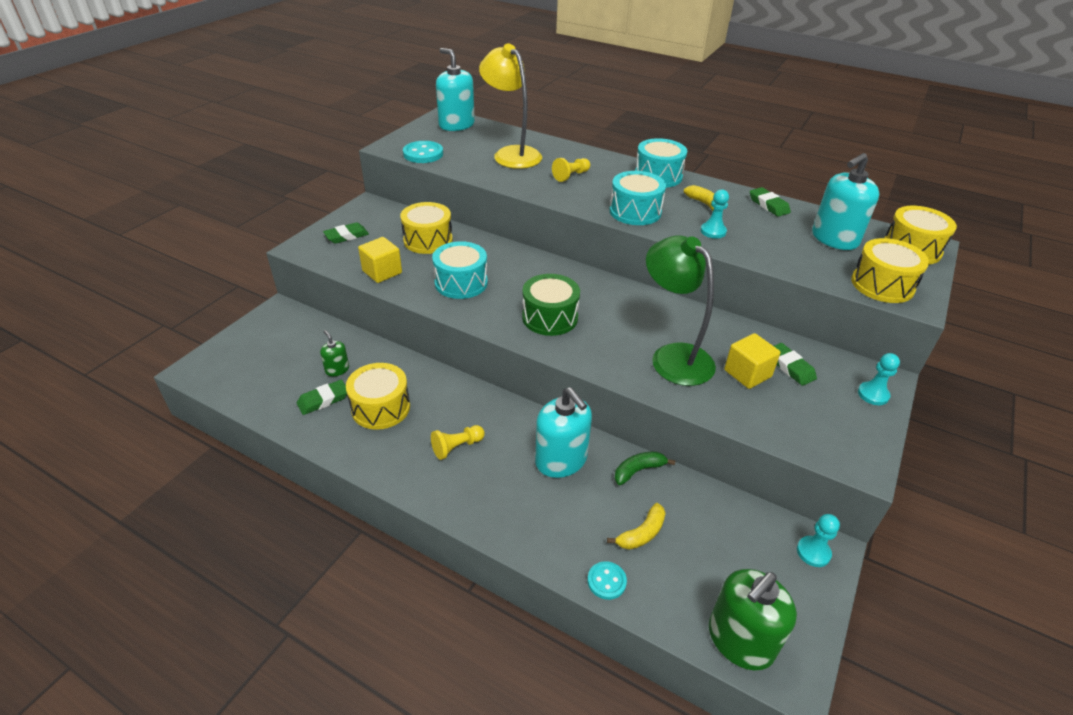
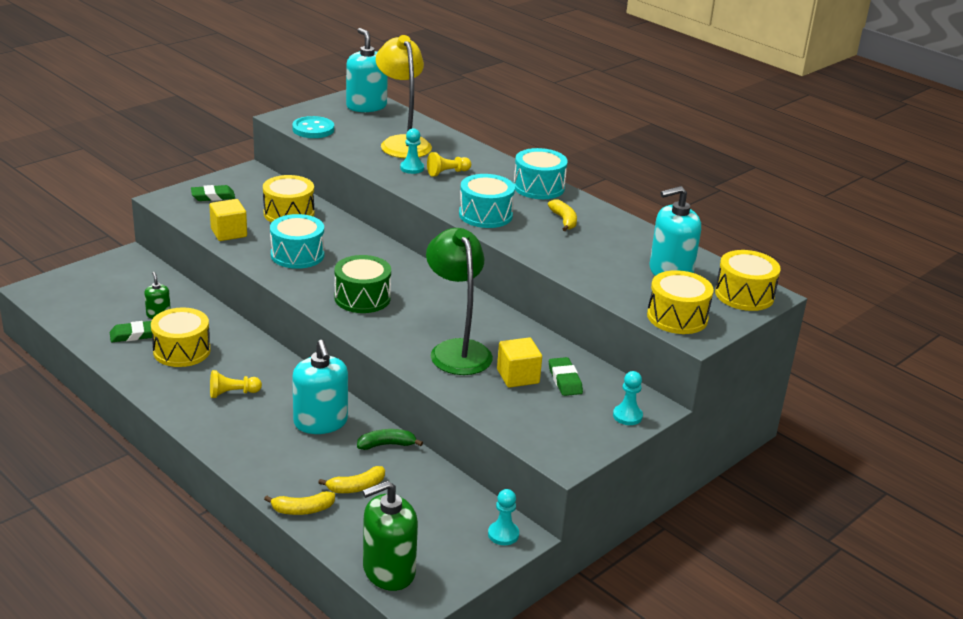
camera: 15 degrees right, 10 degrees down
(606, 581) = (302, 510): turquoise button -> yellow banana
(713, 231) = (549, 245): turquoise pawn -> turquoise pawn (412, 168)
(768, 205) = (631, 232): green eraser -> none

